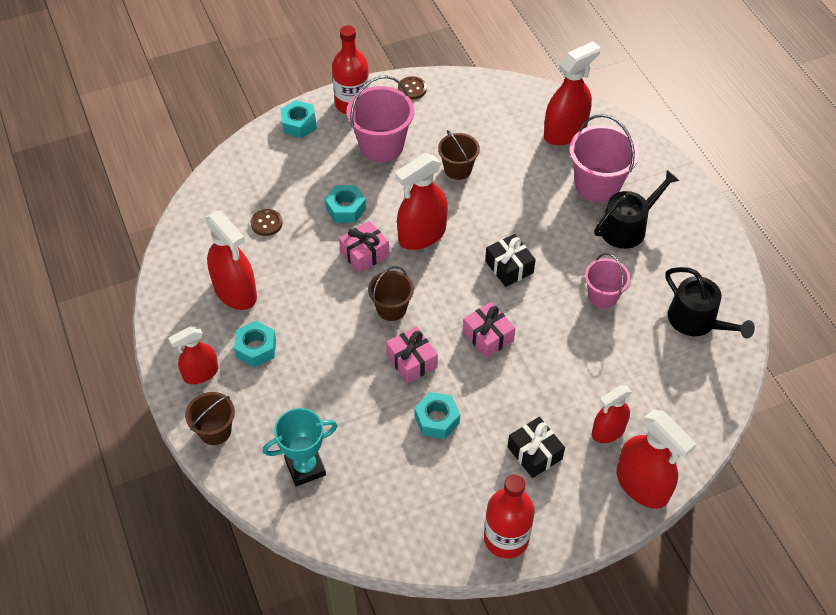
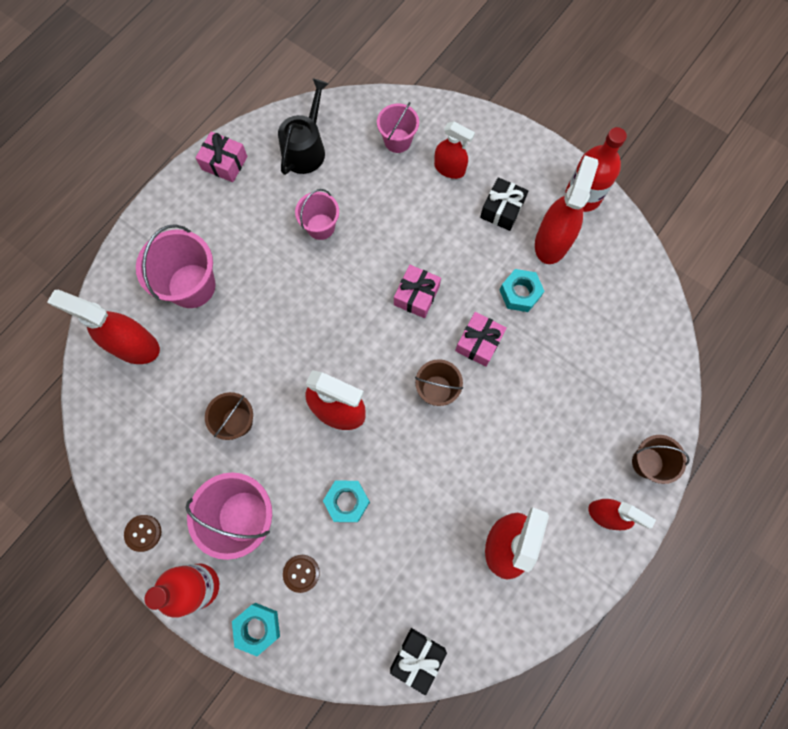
camera: 120 degrees left, 20 degrees up
(256, 348) = (550, 482): turquoise nut -> none
(266, 223) = (409, 570): brown button -> brown button (301, 573)
(305, 467) = (627, 368): turquoise trophy -> none
(364, 254) = (390, 450): pink gift -> pink gift (224, 163)
(509, 267) = (332, 315): black gift -> black gift (417, 658)
(627, 227) = (231, 239): black watering can -> none
(642, 485) = (480, 128): red spray bottle -> red spray bottle (552, 241)
(666, 401) = (397, 141): none -> pink bucket

